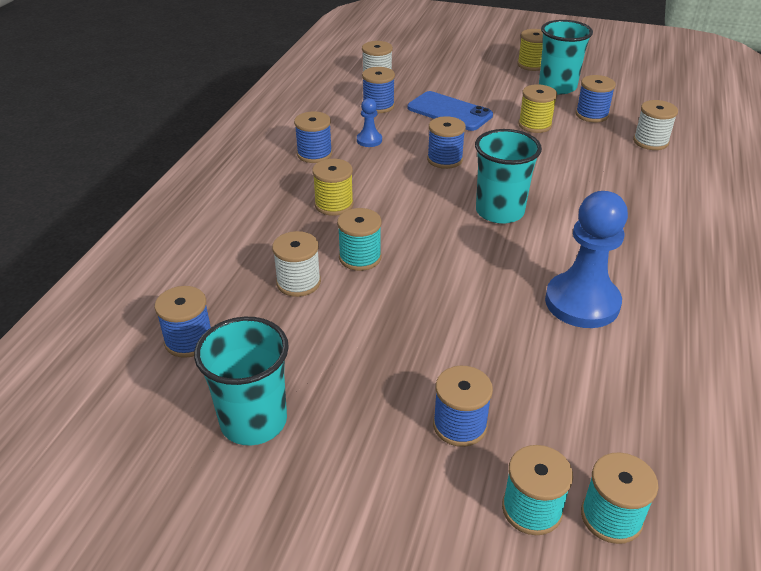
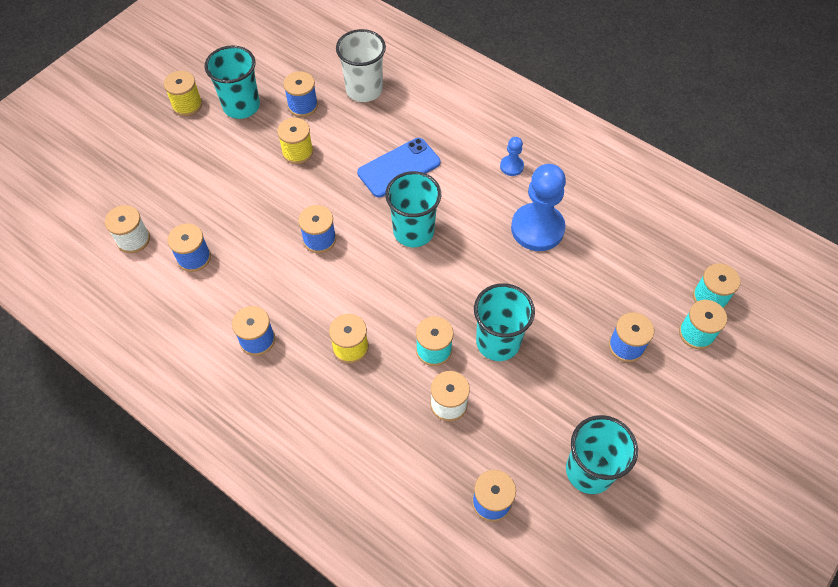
camera: 70 degrees left, 20 degrees up
(369, 140) = (256, 286): blue pawn -> blue pawn (511, 166)
(397, 303) = (498, 342): none -> turquoise cup
(449, 112) = (239, 204): blue phone -> blue phone (399, 168)
(650, 142) = (364, 90): white spool -> white cup

